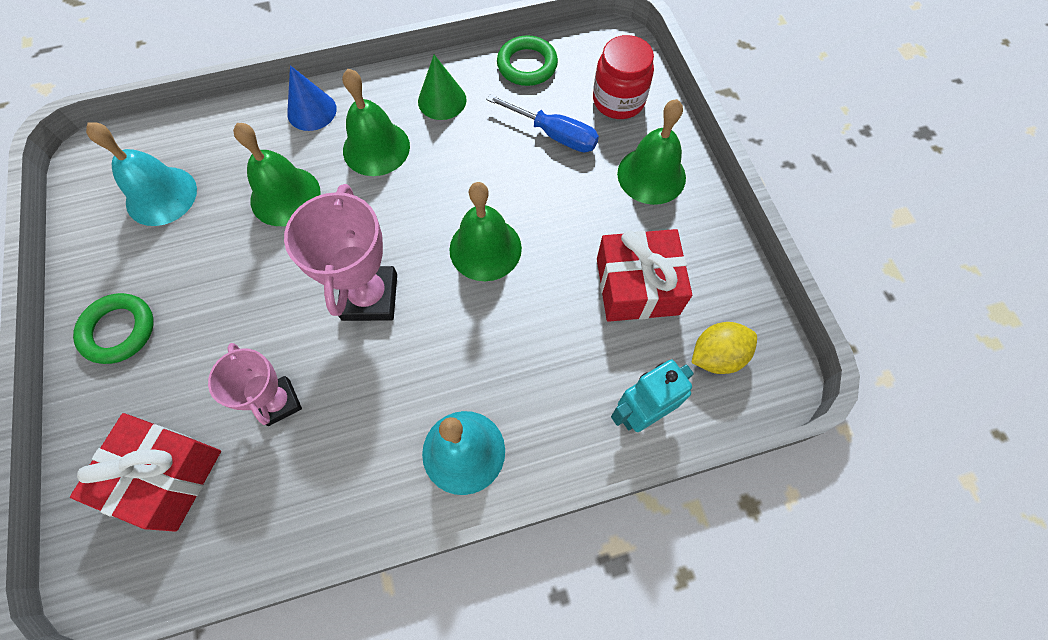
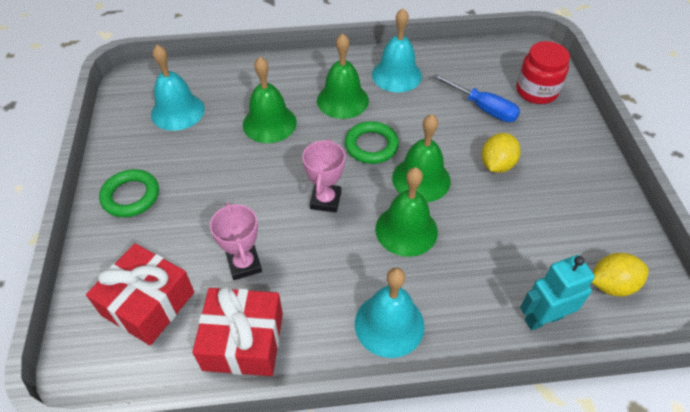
camera: 10 degrees right, 15 degrees down
(312, 111) = (297, 70): blue cone -> none
(370, 297) = (325, 200): pink trophy -> pink trophy, size x0.65
(442, 100) = (396, 75): green cone -> turquoise bell
(527, 65) = (465, 60): green ring -> green ring (371, 146)
(576, 214) = (496, 165): none -> yellow lemon
(637, 286) = (545, 223): red gift -> red gift (243, 341)
(651, 175) = (561, 145): green bell -> green bell (406, 230)

